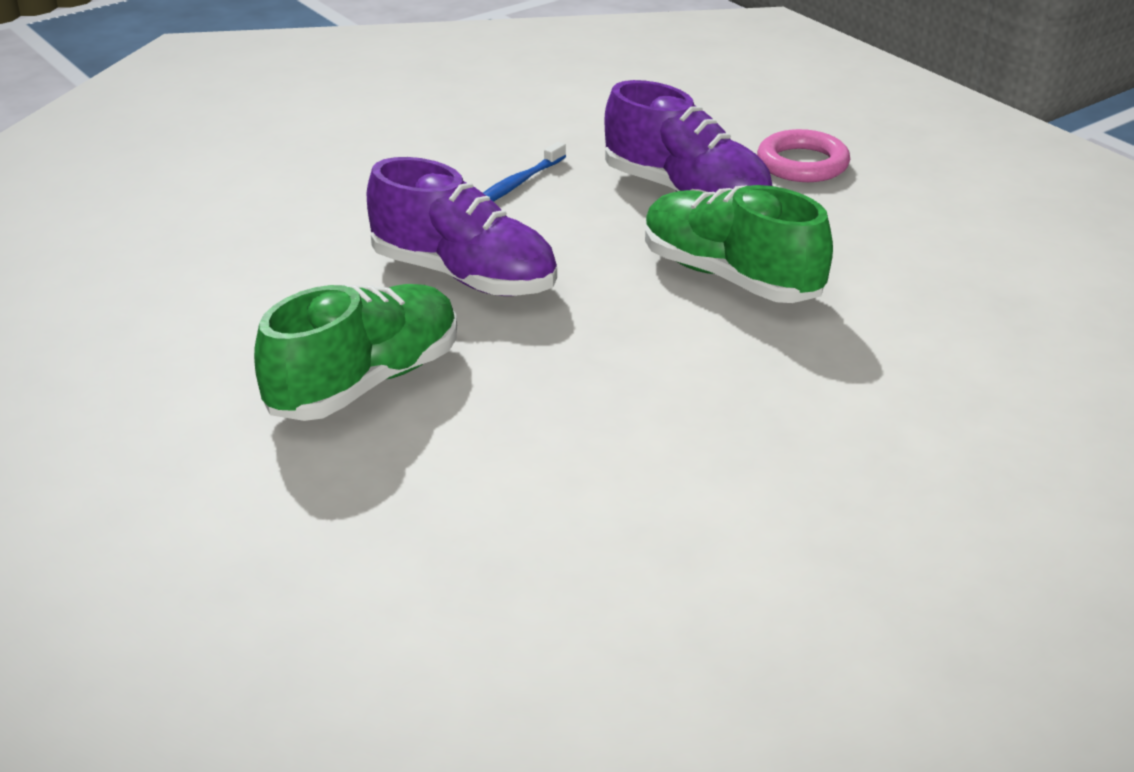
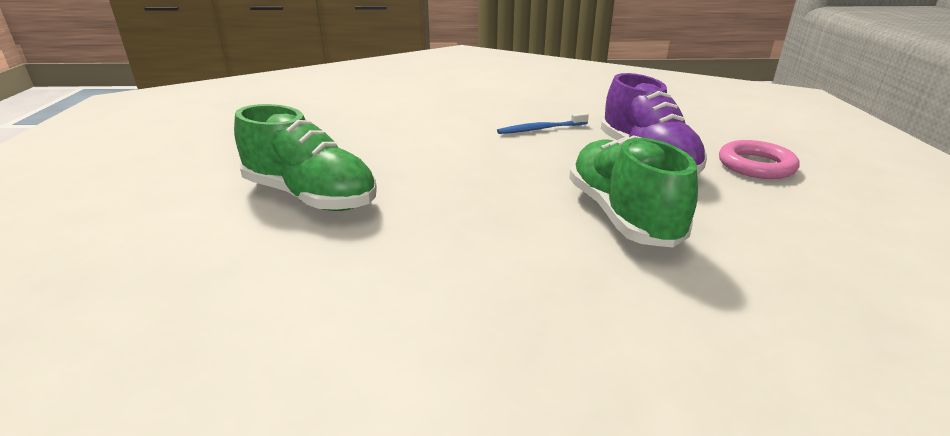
camera: 35 degrees right, 5 degrees down
(365, 383) = (310, 196): green shoe -> green shoe turned 45 degrees clockwise
(464, 276) = (447, 162): purple shoe -> none

